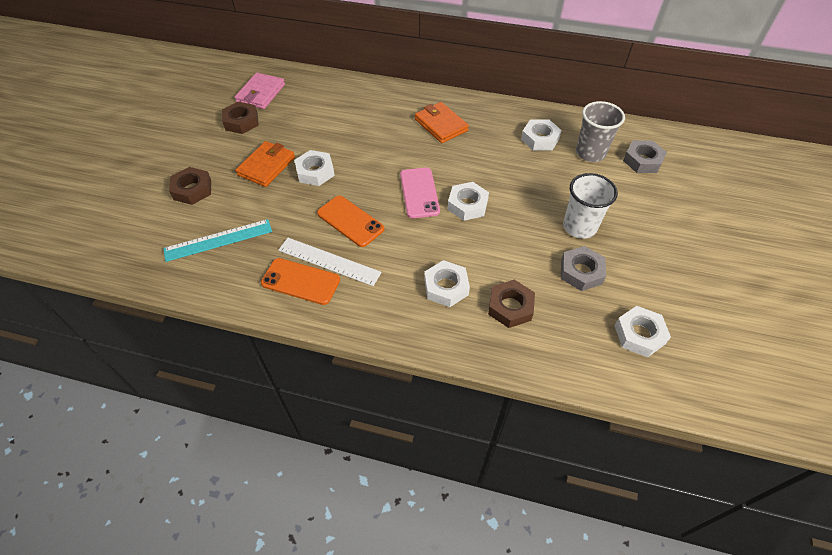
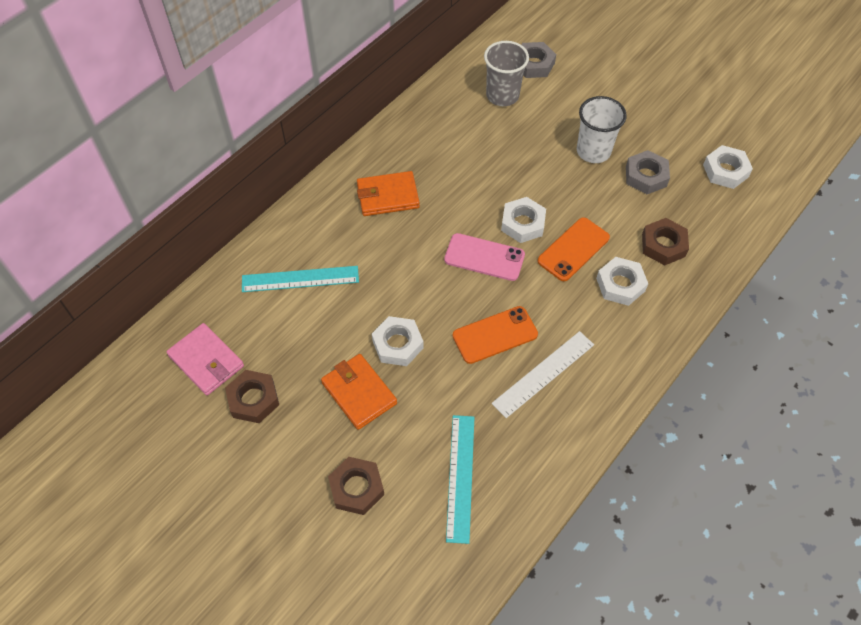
camera: 65 degrees left, 5 degrees up
(300, 281) = (560, 409): orange phone -> orange phone (573, 249)
(344, 109) = (300, 279): none -> turquoise ruler
(540, 139) = (460, 124): white nut -> none

